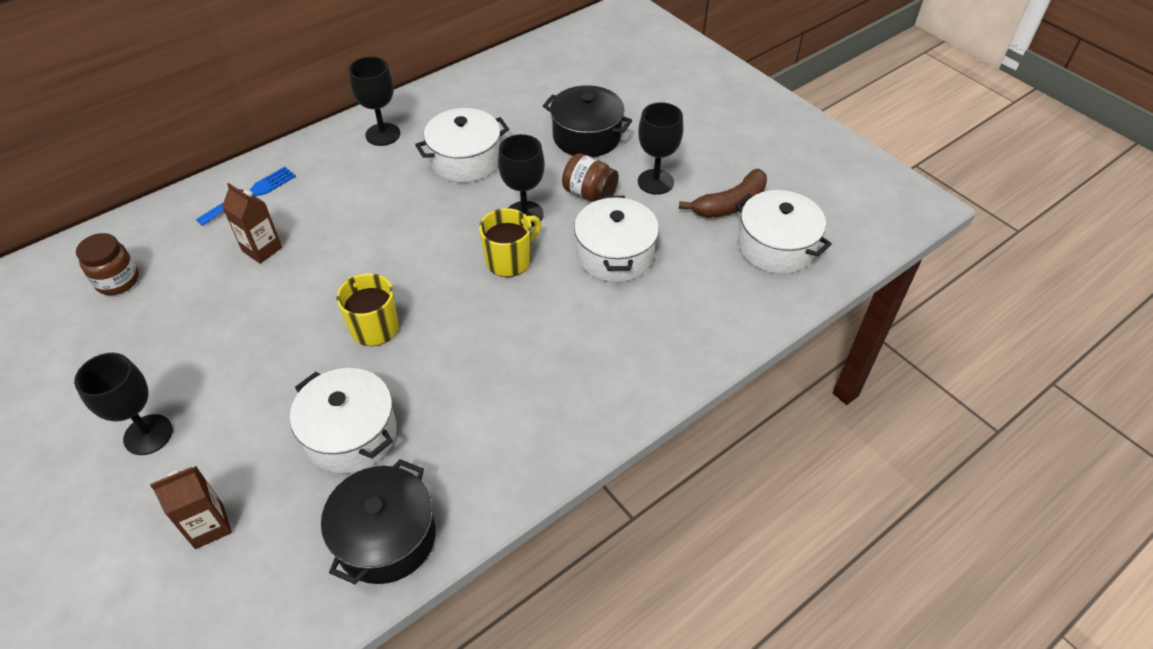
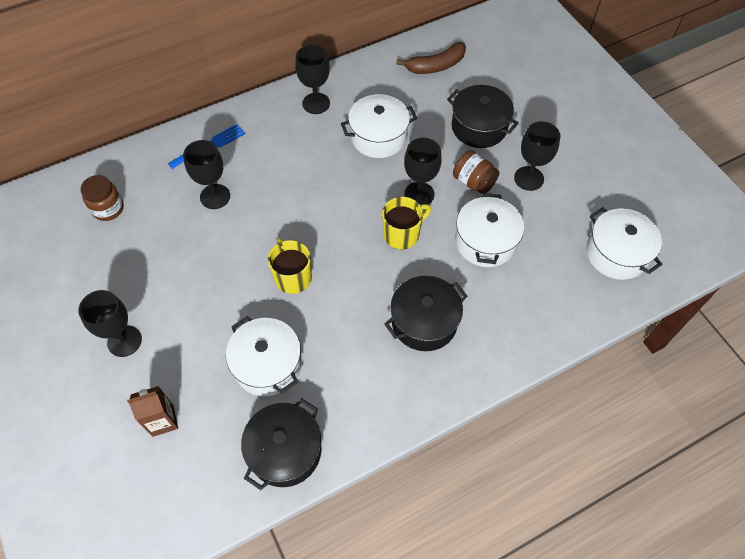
camera: 10 degrees right, 10 degrees up
(262, 249) = (215, 196): brown carton -> black goblet
(552, 354) = (424, 322): none -> black pot
(730, 204) = (586, 208): brown banana -> brown banana (436, 66)

